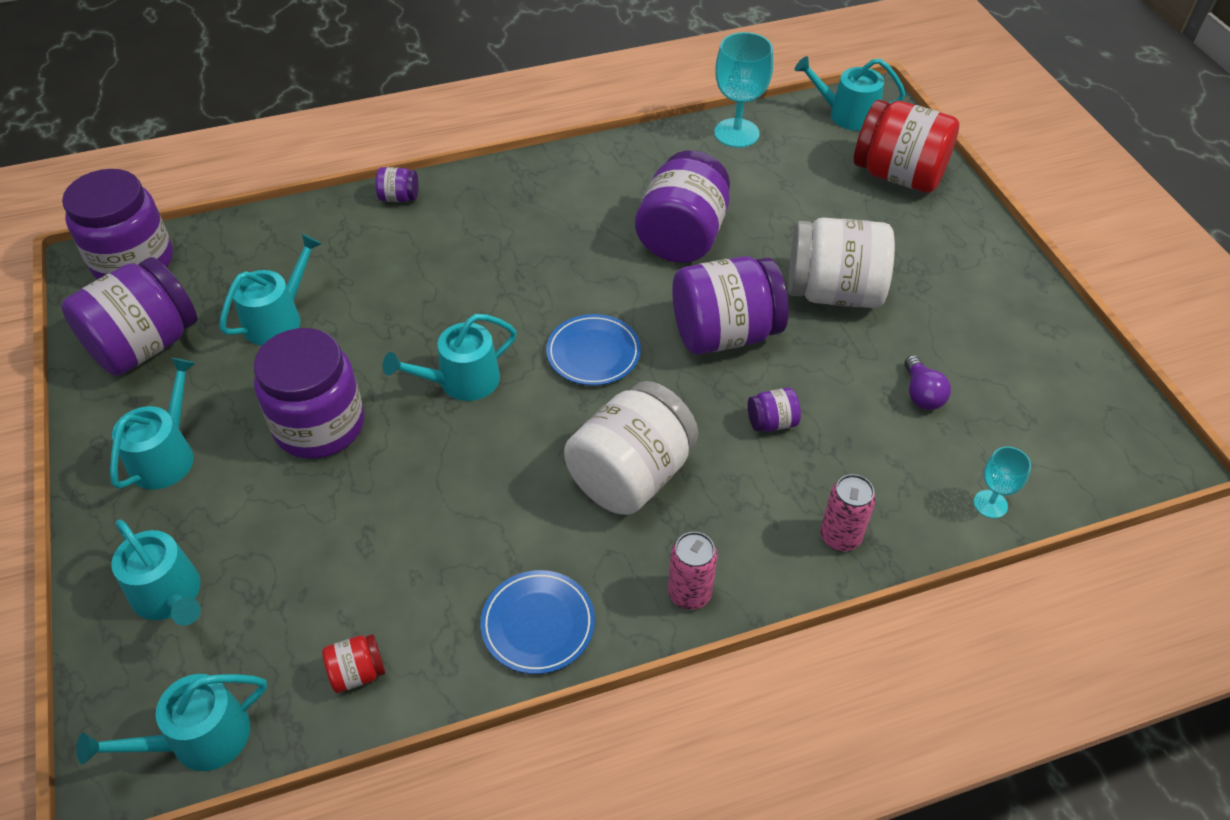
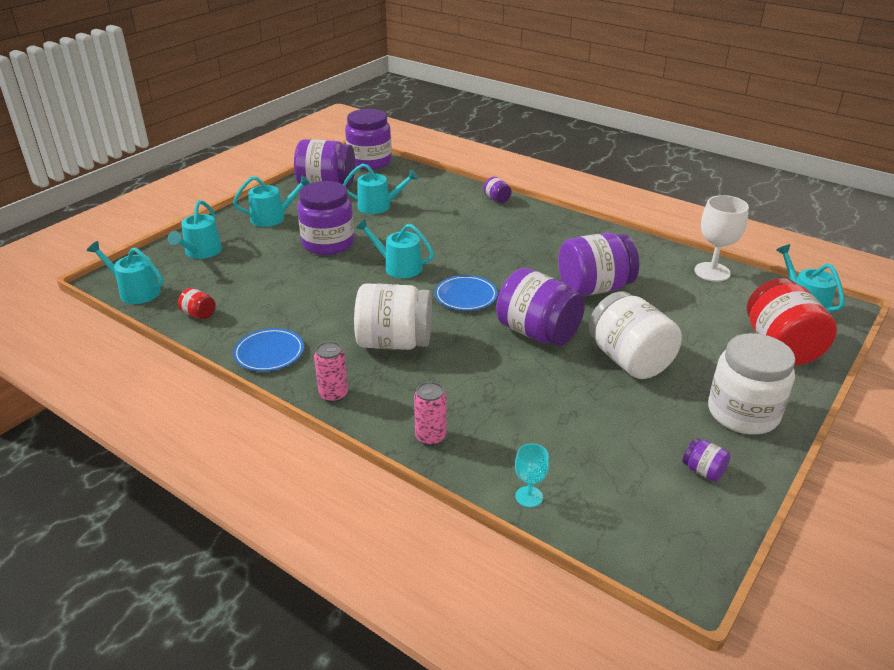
camera: 55 degrees right, 15 degrees down
(736, 133) = (712, 272): turquoise goblet -> white goblet
(771, 422) = (490, 376): purple jar -> purple jar (703, 471)
(921, 394) = (589, 430): purple light bulb -> none
(974, 268) = (743, 413): none -> white jar

